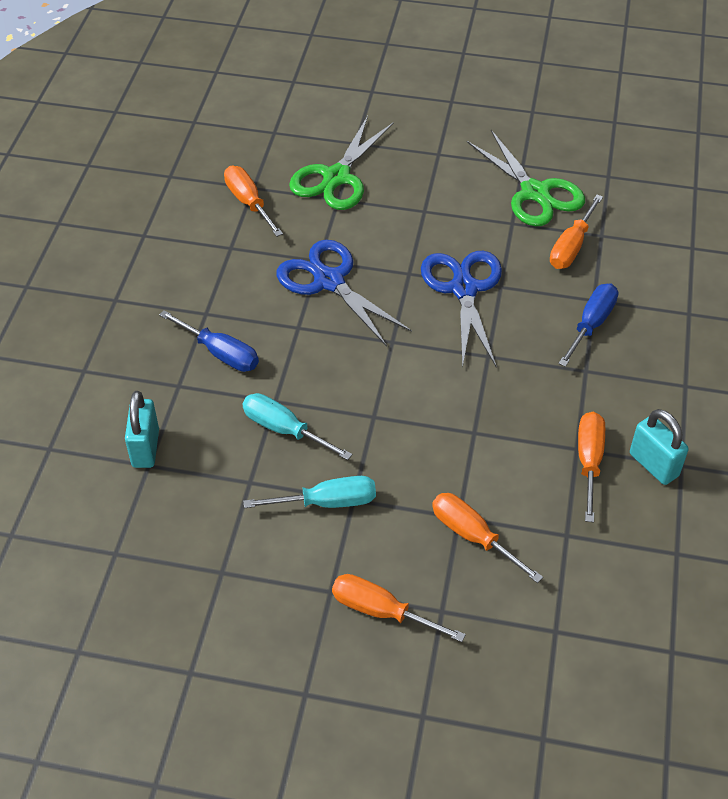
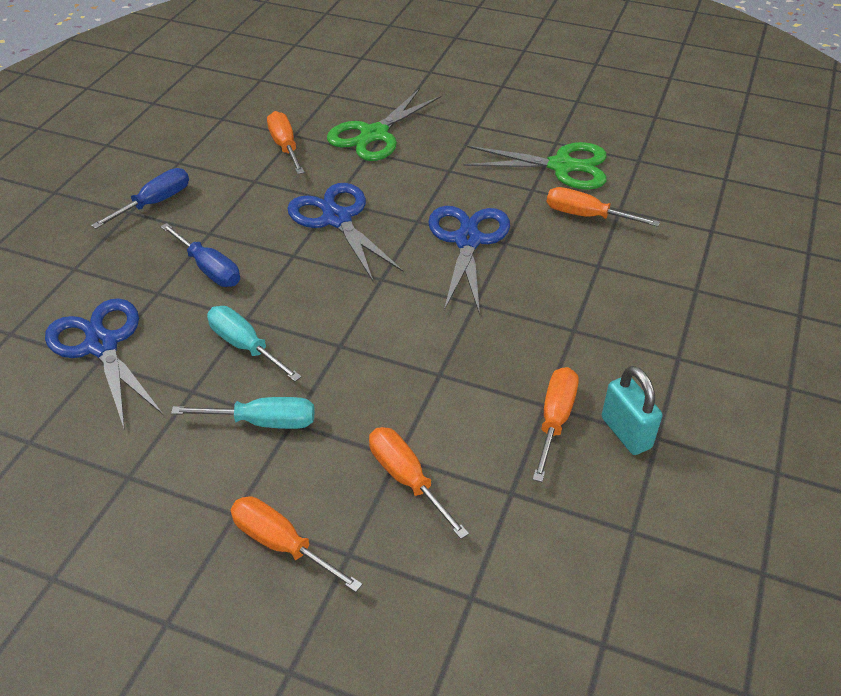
camera: 10 degrees right, 5 degrees down
(145, 448) = (102, 345): turquoise padlock -> blue scissors
(535, 193) = (561, 166): green scissors -> green scissors turned 60 degrees counterclockwise
(571, 246) = (586, 216): orange screwdriver -> orange screwdriver turned 75 degrees clockwise
(591, 324) = (589, 287): blue screwdriver -> blue screwdriver (155, 203)

